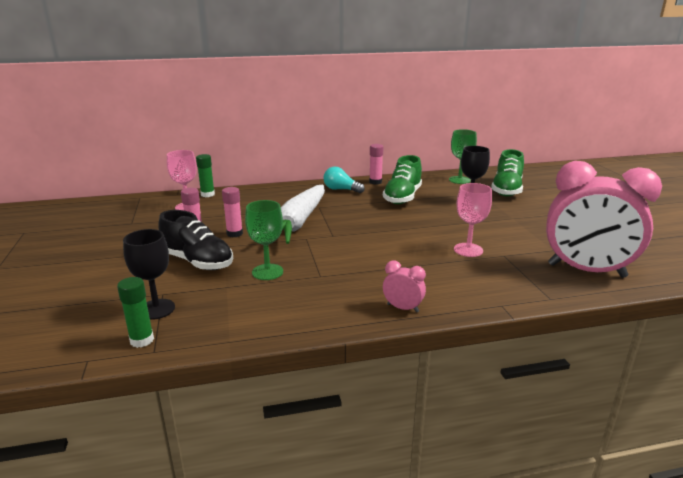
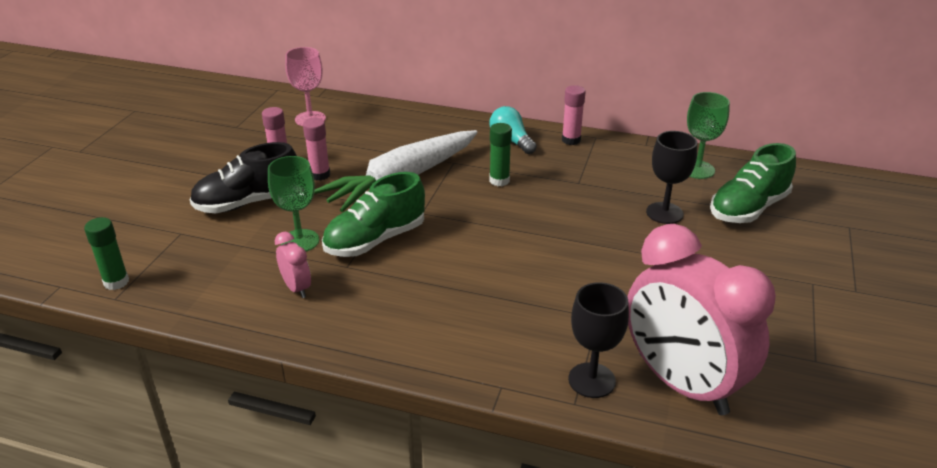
camera: 30 degrees right, 10 degrees up
(156, 309) = (159, 250): black goblet -> black goblet (591, 380)
(198, 262) = (248, 203): black shoe -> black shoe turned 90 degrees clockwise
(207, 194) = (348, 105): green glue stick -> green glue stick (499, 180)
(402, 197) = (577, 177): green shoe -> green shoe (375, 240)
(402, 308) = (385, 344): pink clock -> pink clock (297, 288)
(468, 250) = (560, 292): pink goblet -> none

